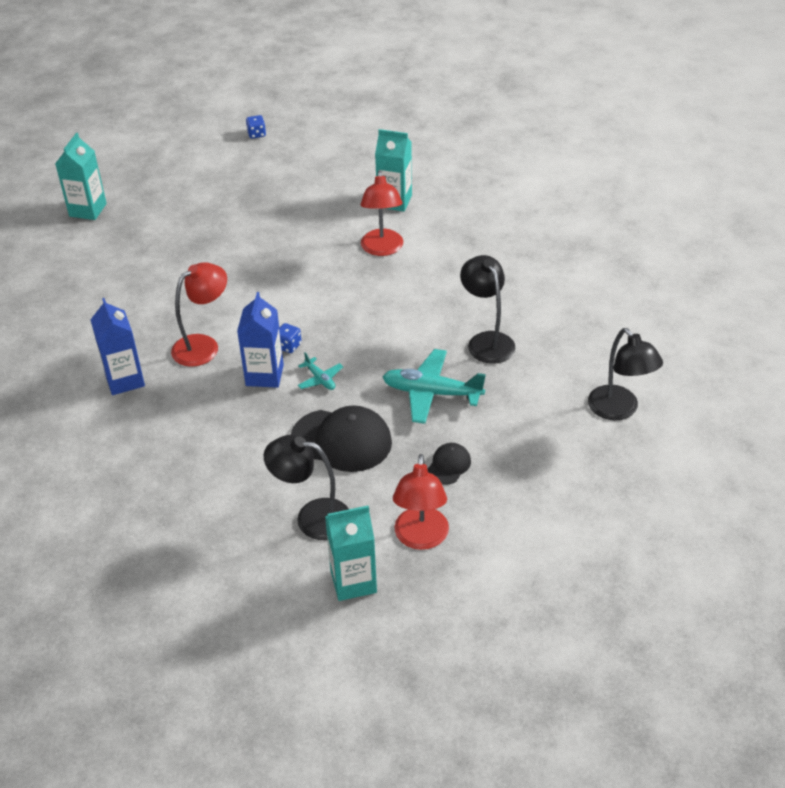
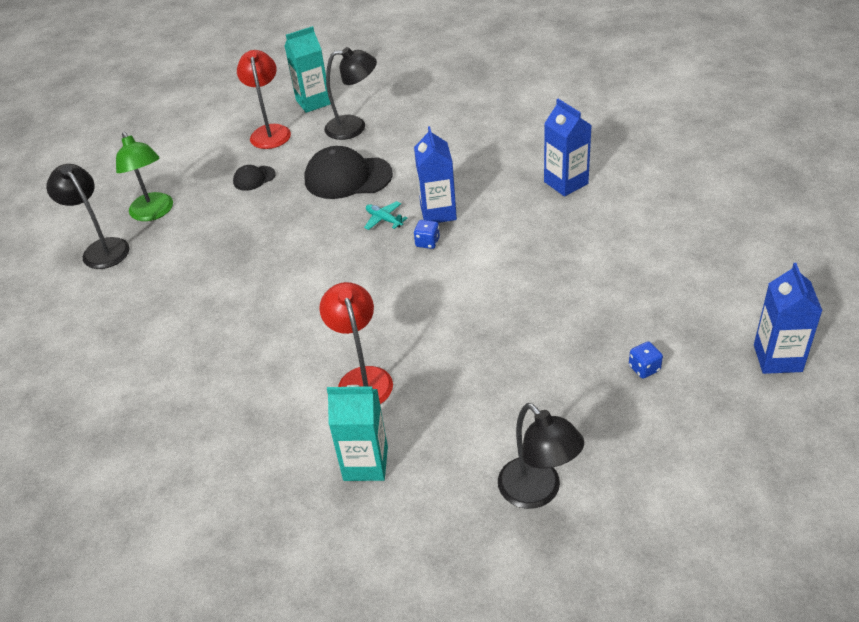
camera: 170 degrees right, 0 degrees up
(88, 210) = (777, 358): turquoise carton -> blue carton
(203, 346) = (512, 226): red lamp -> none
(256, 134) = (641, 570): blue dice -> blue dice (644, 368)
(431, 393) = (276, 228): turquoise plane -> none
(449, 465) = (254, 178): black cap -> black cap turned 45 degrees clockwise
(486, 341) = (226, 288): black lamp -> black lamp (538, 492)
(566, 443) = (154, 213): none -> green lamp

